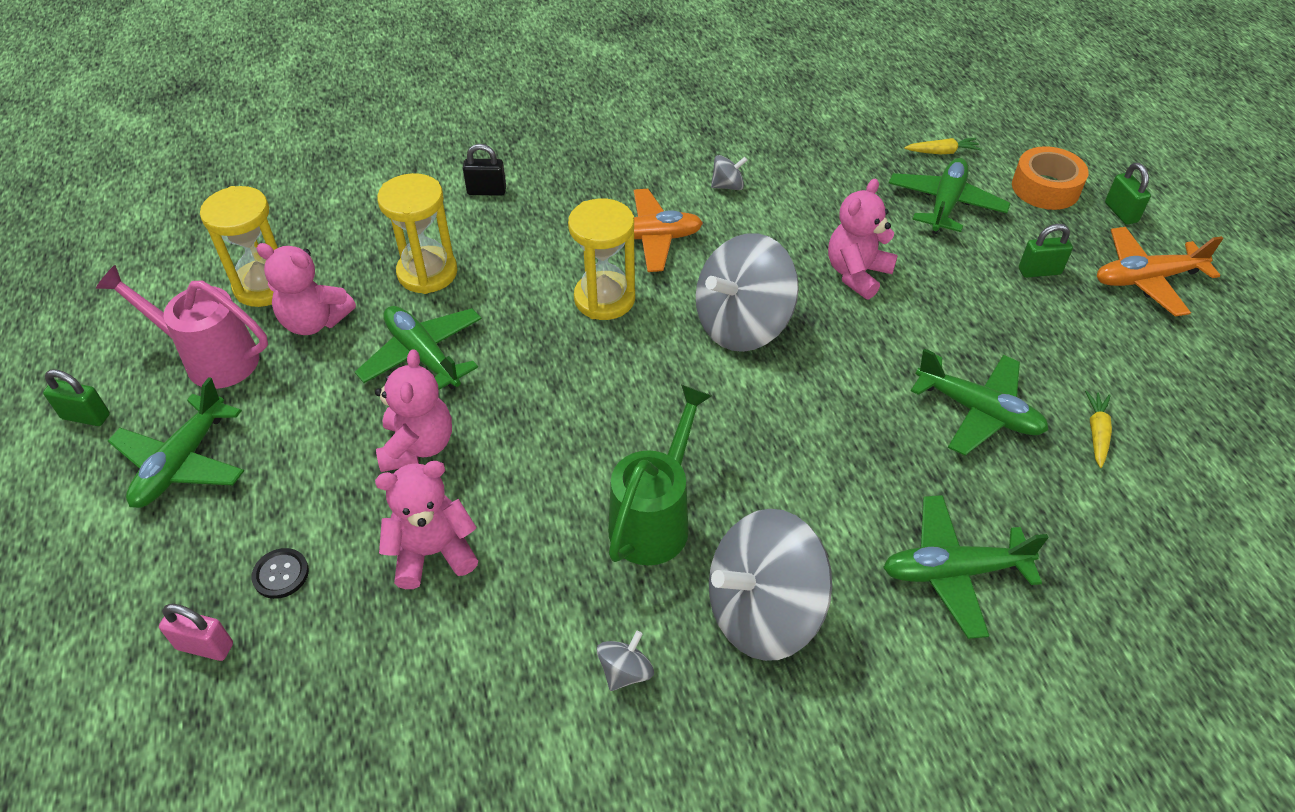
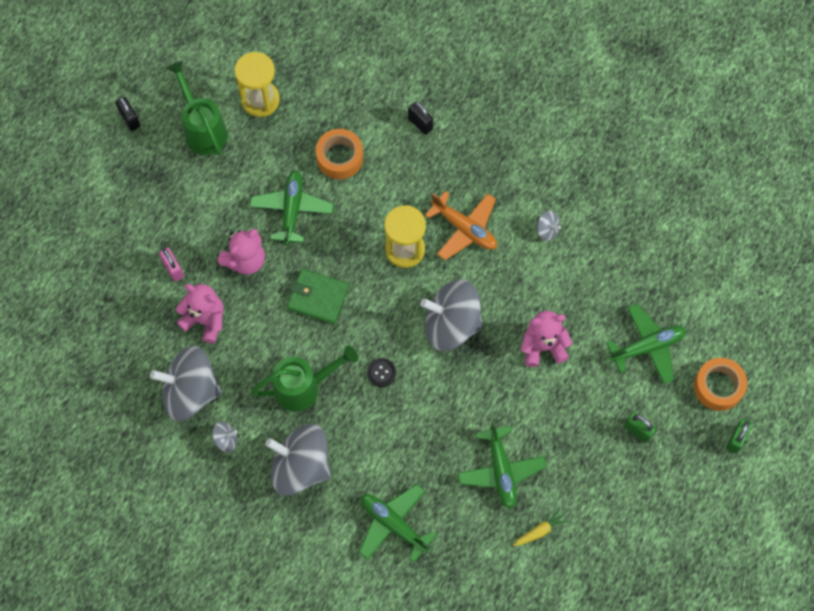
camera: 45 degrees right, 20 degrees up
(86, 416) = (130, 119): green padlock -> black padlock
(182, 463) = (148, 182): green plane -> none
(205, 646) = (92, 285): pink padlock -> pink padlock (173, 269)
(212, 359) = (203, 129): pink watering can -> green watering can
(281, 574) = (142, 276): black button -> black button (381, 373)
(314, 321) = (263, 144): pink teddy bear -> none
(427, 273) = (340, 157): yellow hourglass -> orange tape
(506, 656) = (190, 392): none -> grey spinning top
(558, 414) = (318, 298): none -> green wallet
(942, 152) = (695, 311): yellow carrot -> none
(1146, 279) = (686, 486): orange plane -> none

